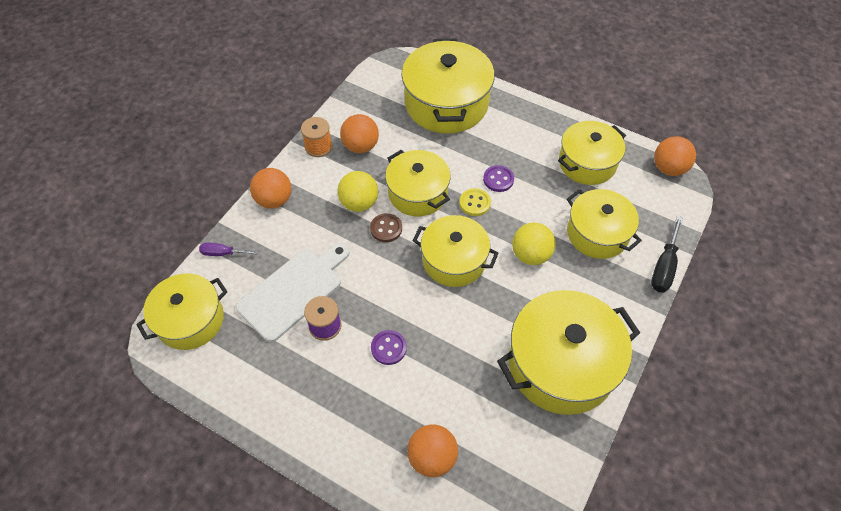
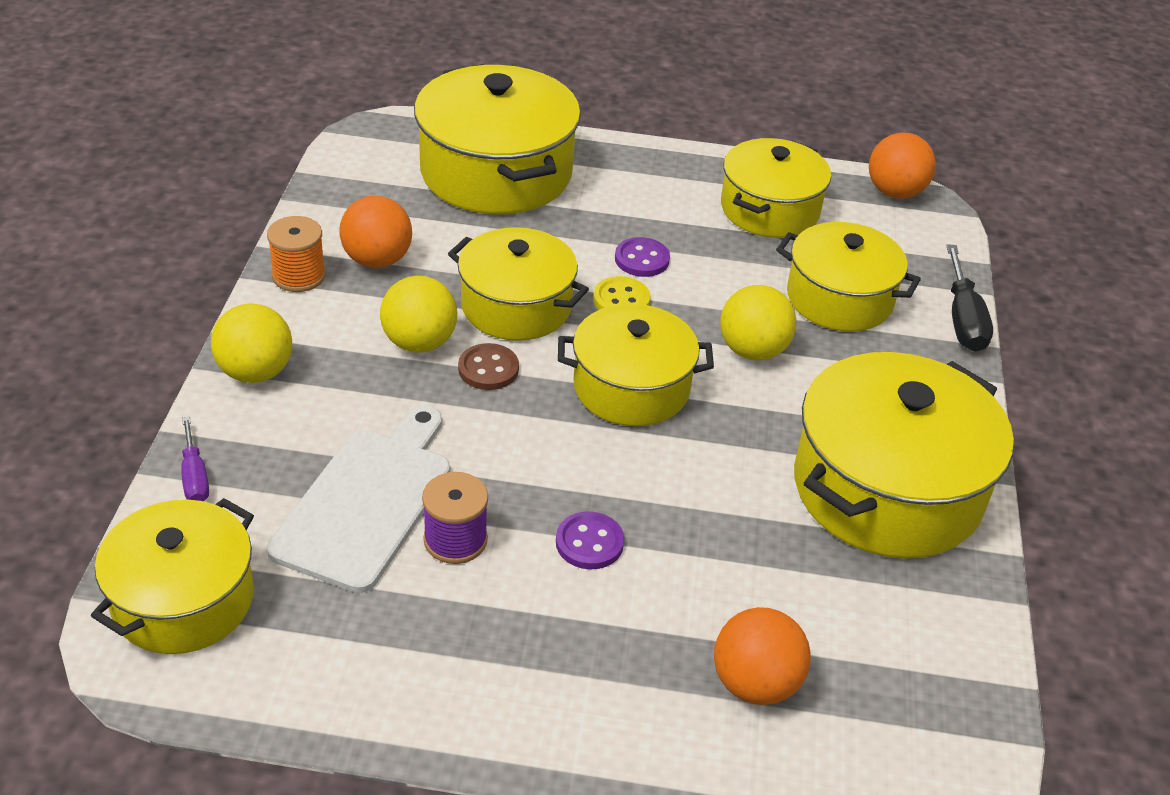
camera: 25 degrees left, 15 degrees down
(222, 253) = (194, 477): purple screwdriver -> purple screwdriver turned 90 degrees counterclockwise
(274, 200) = (256, 372): orange ball -> yellow ball

